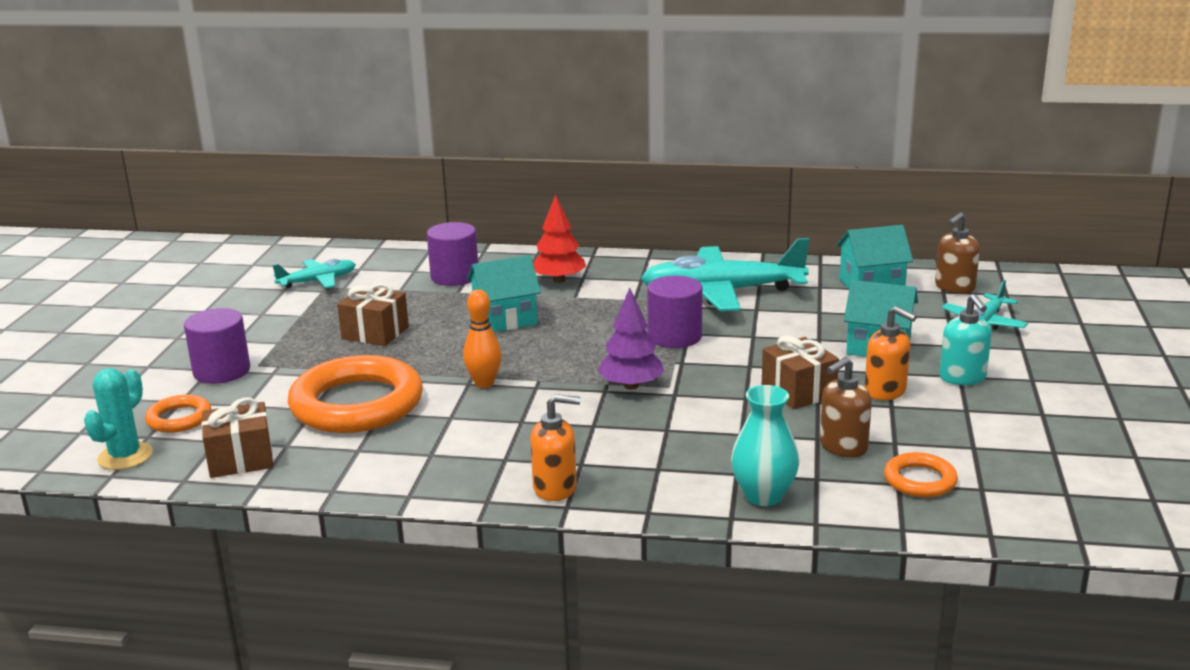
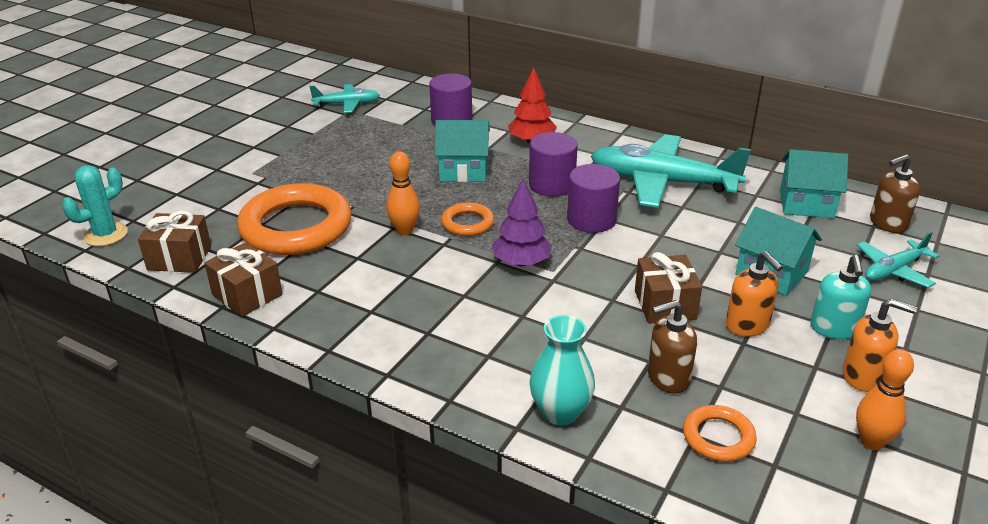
camera: 20 degrees right, 10 degrees up
(179, 418) = (165, 209): orange ring -> orange ring (467, 223)
(222, 371) = (223, 172): purple cylinder -> purple cylinder (552, 185)
(375, 333) = (355, 162): brown gift -> brown gift (247, 295)
(555, 488) = (390, 352): orange soap dispenser -> orange soap dispenser (863, 376)
(1049, 453) = (871, 442): none -> orange bowling pin

